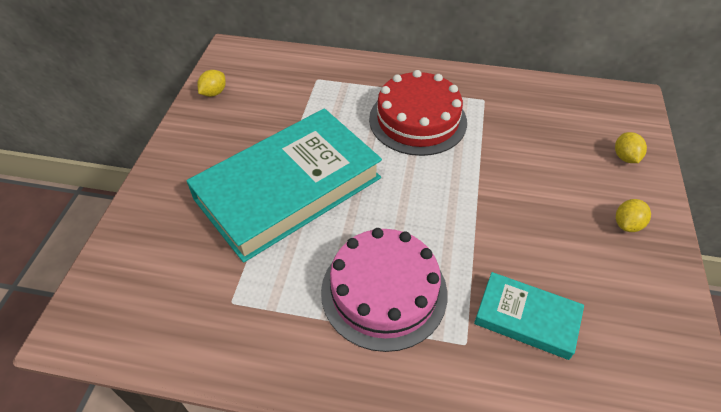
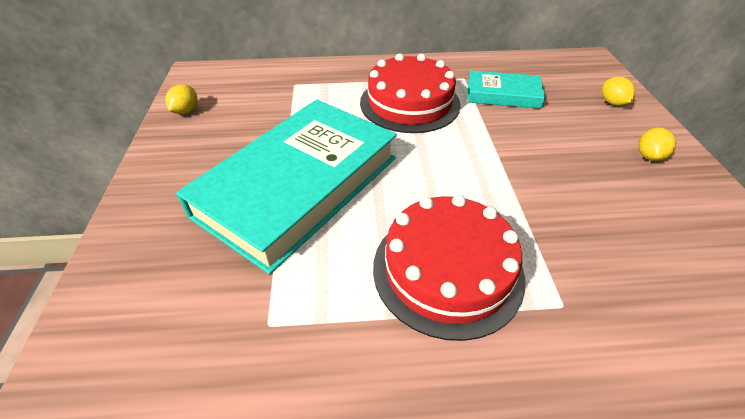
camera: 15 degrees left, 5 degrees down
(384, 291) = (447, 270): pink cake -> red cake
(526, 318) = (610, 263): turquoise book -> turquoise book (503, 94)

